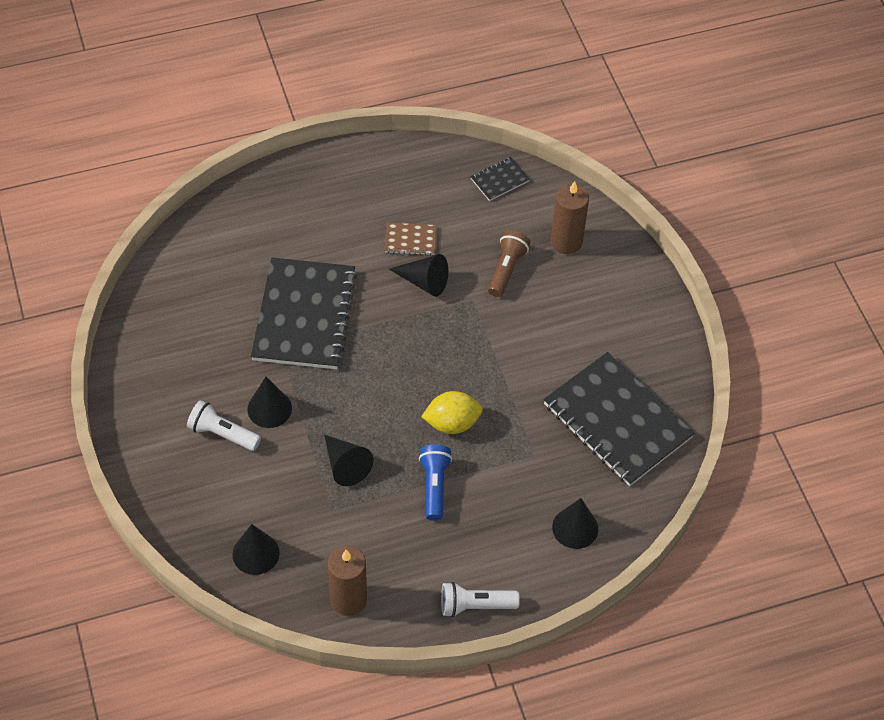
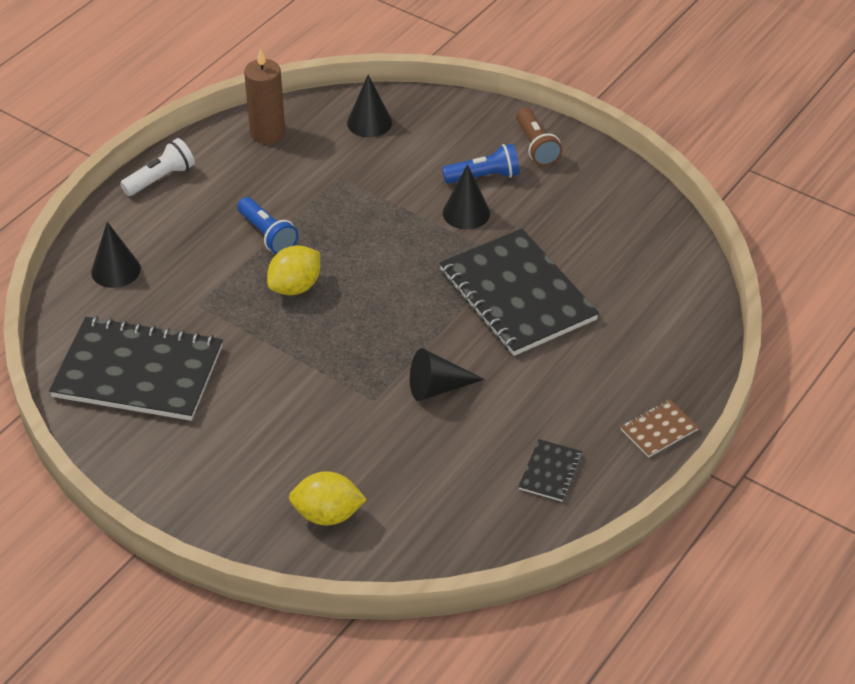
camera: 145 degrees right, 10 degrees down
(222, 434) = (484, 177): white flashlight -> blue flashlight
(345, 465) = (358, 209): black cone -> none
(410, 240) = (491, 419): brown notebook -> brown notebook (658, 430)
(499, 180) = (460, 539): black notebook -> black notebook (550, 472)
(506, 269) = (366, 448): brown flashlight -> brown flashlight (536, 146)
(566, 242) = (327, 515): brown candle -> yellow lemon

